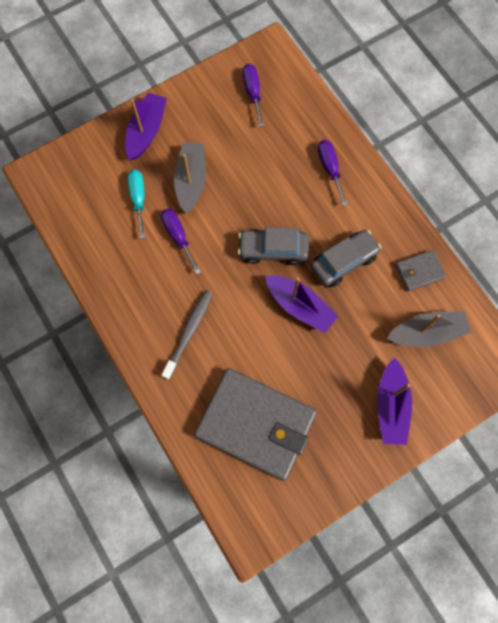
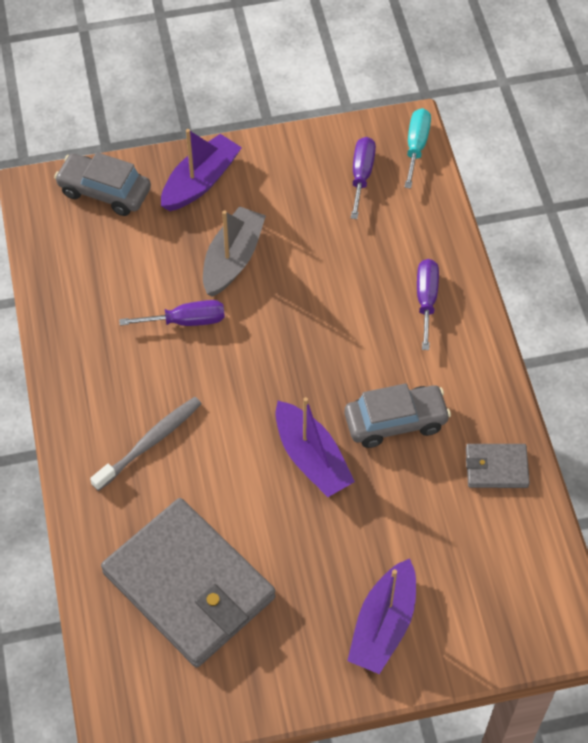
camera: 20 degrees right, 15 degrees down
(138, 199) = (154, 260): turquoise screwdriver -> turquoise screwdriver (416, 146)
(178, 236) = (186, 321): purple screwdriver -> purple screwdriver turned 90 degrees clockwise
(273, 249) = (306, 376): grey car -> grey car (104, 191)
(427, 332) = (473, 549): grey boat -> none

